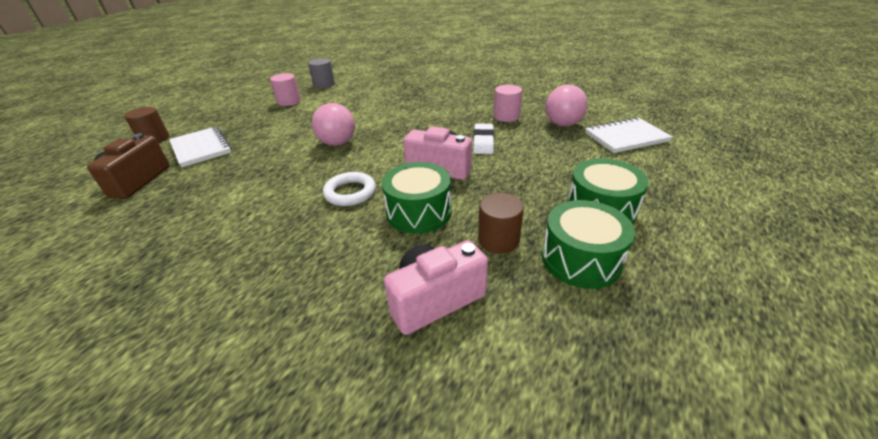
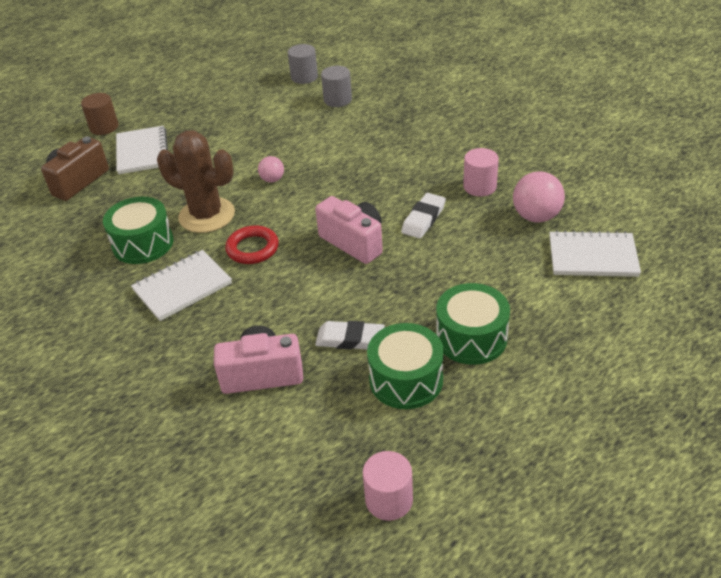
camera: 25 degrees right, 5 degrees up
(289, 101) = (252, 99): pink cylinder -> pink cylinder (389, 500)
(289, 178) = (207, 215): none -> brown cactus
(294, 241) = (182, 287): none -> white notebook
(337, 143) = (272, 180): pink ball -> pink ball, size x0.56
(350, 192) = (252, 248): white ring -> red ring
(359, 91) = (337, 100): none -> grey cylinder
(419, 212) = (300, 289): green drum -> green drum (143, 243)
(498, 240) = (350, 339): brown cylinder -> white eraser

